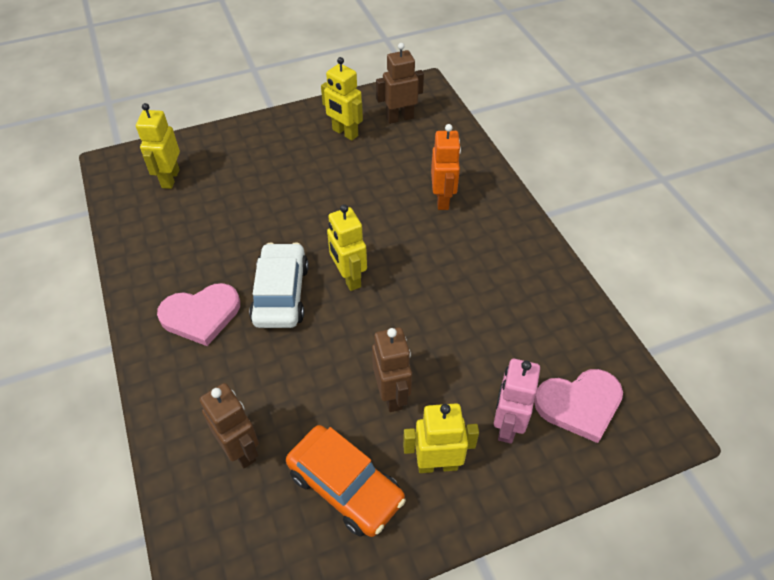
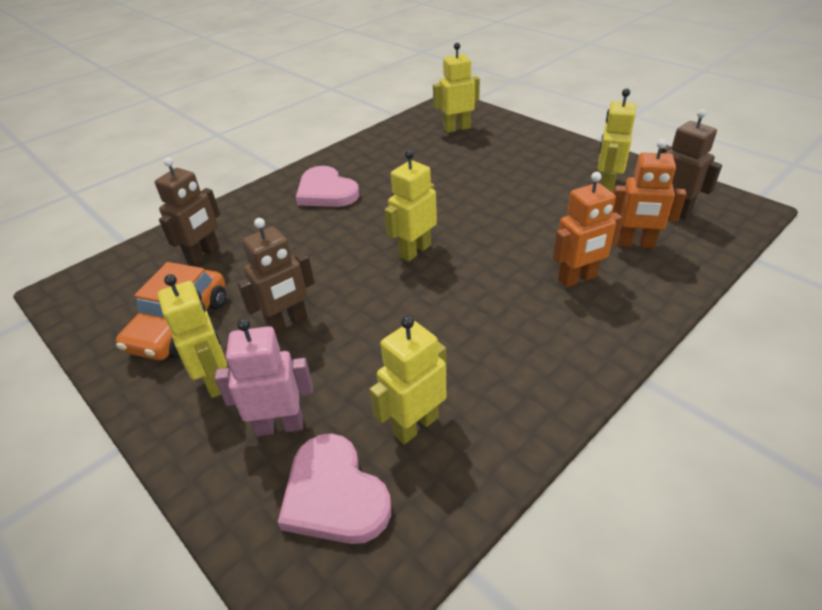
camera: 70 degrees right, 10 degrees down
(281, 294) = (371, 220): white car -> none
(424, 154) = (635, 244): none -> orange robot
(539, 341) = (415, 425): none -> yellow robot

